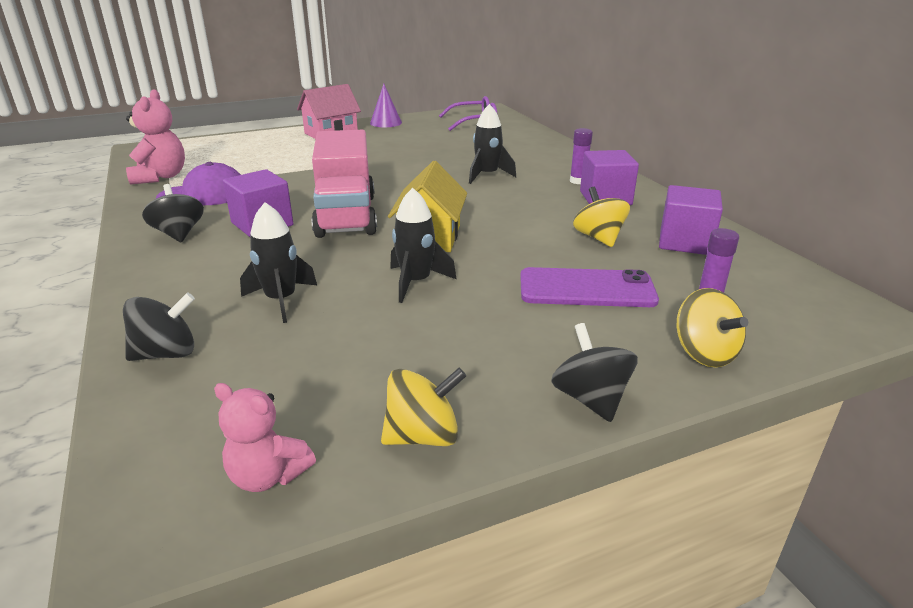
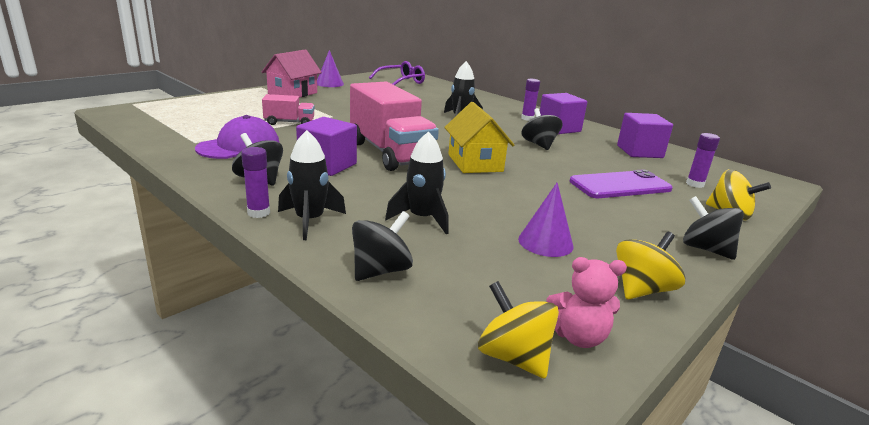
camera: 25 degrees left, 5 degrees down
(134, 271) = (258, 213): none -> purple glue stick
(160, 177) = (173, 135): pink teddy bear -> none
(285, 170) = (289, 123): none -> pink truck
(383, 352) = (545, 242): none -> purple cone
(416, 282) = (506, 194): black rocket -> black rocket (310, 221)
(546, 219) = (539, 145): none -> black spinning top
(598, 238) = (587, 153): yellow spinning top -> yellow spinning top (513, 357)

